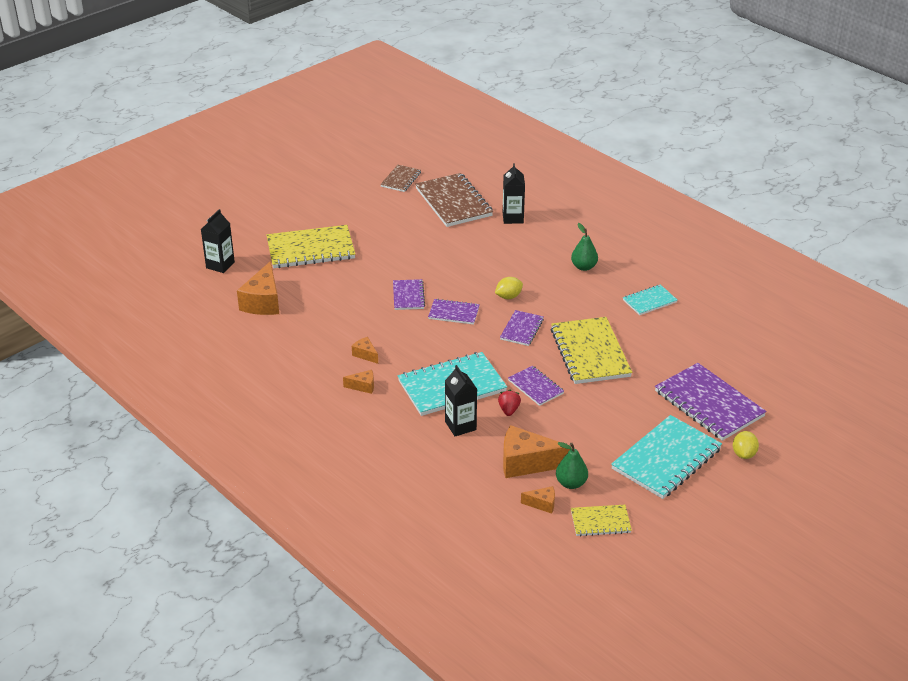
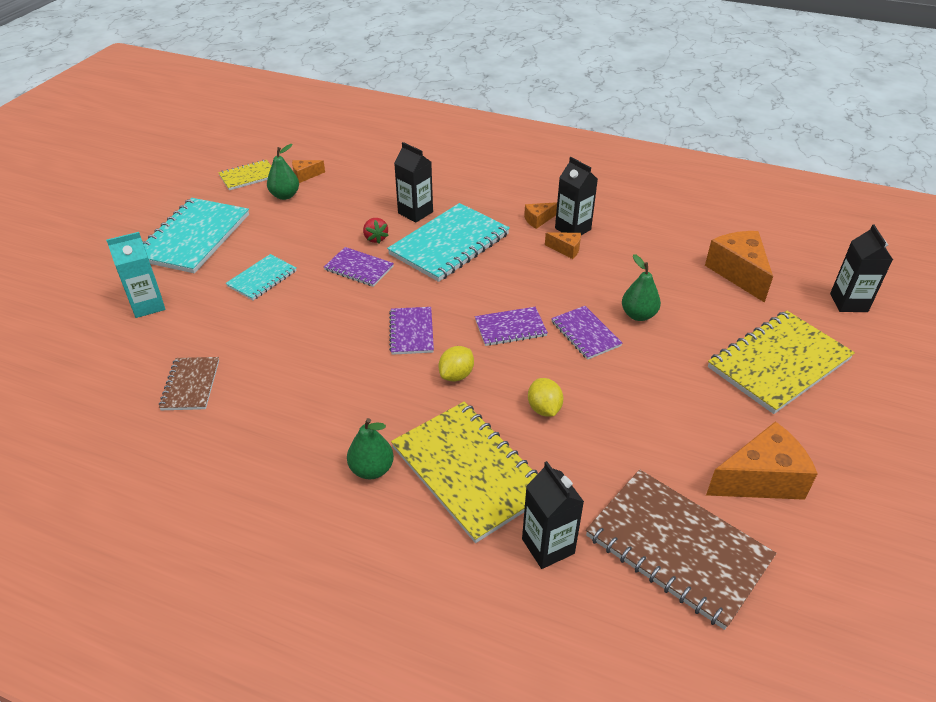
camera: 155 degrees right, 5 degrees up
(343, 370) = (573, 229): none -> black carton
(362, 297) = (638, 315): none -> green pear
(401, 179) = (821, 576): brown notebook -> brown notebook (191, 385)
(526, 463) = (334, 200): orange cheese -> orange cheese (760, 479)
(590, 353) = (310, 327): yellow notebook -> yellow notebook (469, 471)
(649, 301) = (247, 435): turquoise notebook -> turquoise notebook (262, 279)
(709, 404) = (148, 305): purple notebook -> turquoise carton
(744, 454) = (107, 263): yellow lemon -> yellow lemon (544, 409)

